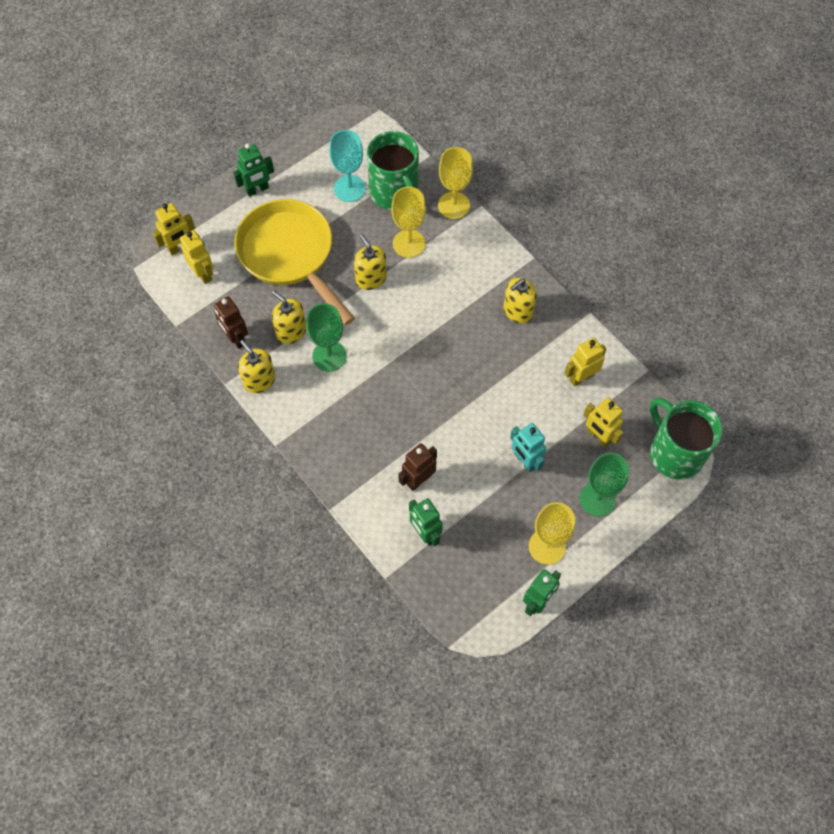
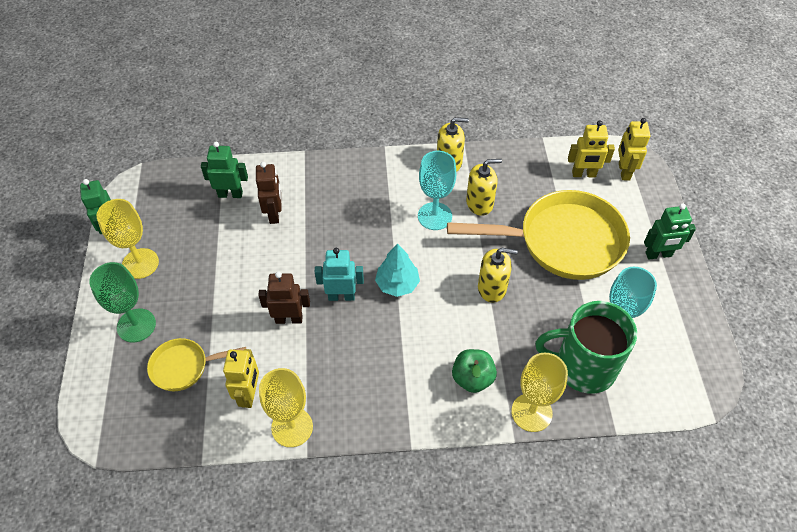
camera: 125 degrees right, 10 degrees down
(236, 338) = (501, 166): brown robot -> brown robot (289, 319)
(257, 190) = (658, 254): green robot -> green robot turned 105 degrees counterclockwise
(329, 356) = (434, 216): green goblet -> turquoise goblet
(409, 243) = (510, 342): yellow goblet -> yellow goblet (292, 427)
(416, 342) = (397, 284): none -> turquoise tree
(456, 251) = (472, 378): none -> green apple
(517, 311) = (362, 388): yellow soap dispenser -> none
(525, 461) = (219, 295): turquoise robot -> turquoise robot (341, 296)
(598, 436) = (184, 367): yellow robot -> yellow pan
(674, 452) = (108, 420): green mug -> none

